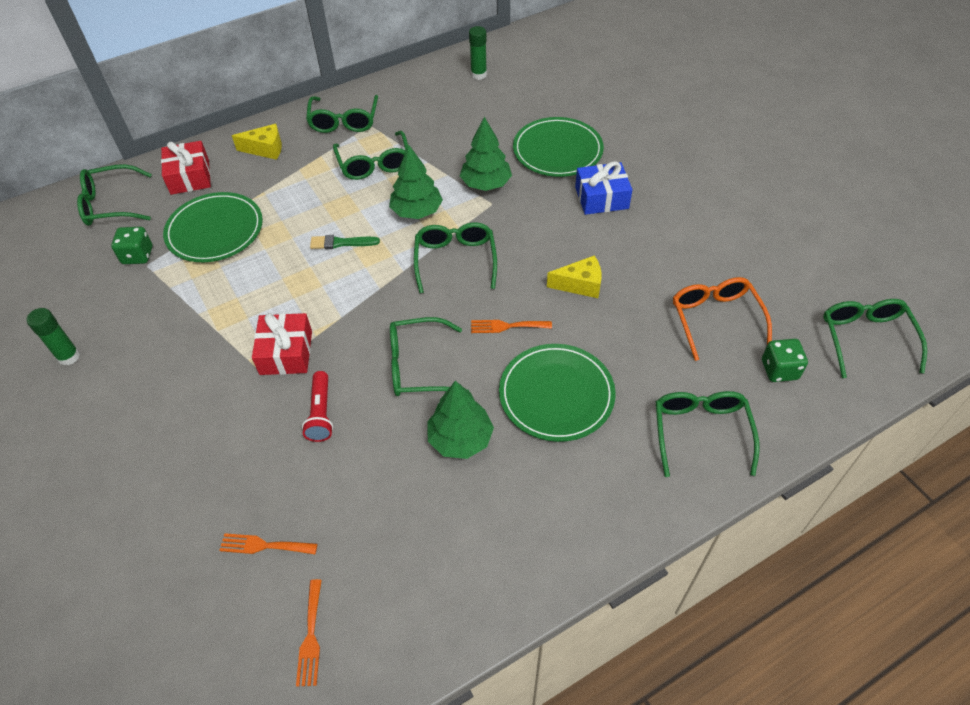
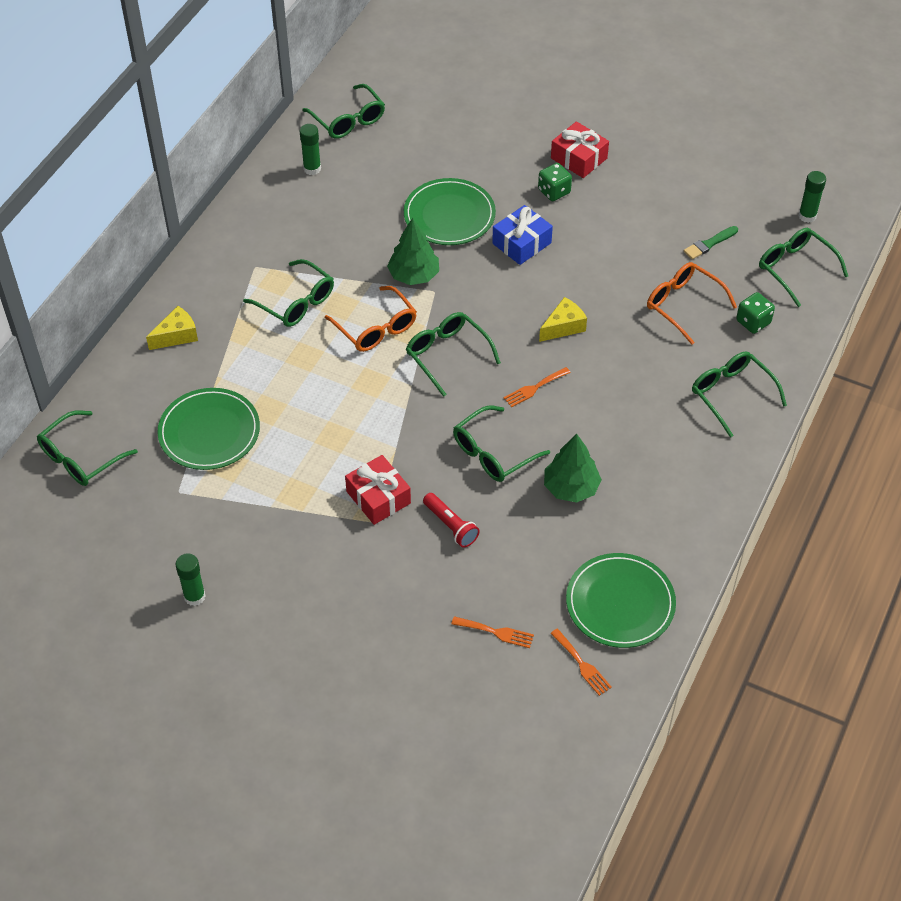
camera: 35 degrees left, 0 degrees up
(137, 255) = (160, 488): green dice -> green dice (554, 191)
(190, 177) = (130, 396): red gift -> red gift (579, 158)
(264, 545) = (496, 632): orange fork -> orange fork turned 135 degrees counterclockwise
(341, 243) = (336, 387): green brush -> green brush (709, 244)
(344, 121) = (226, 274): green glasses -> green glasses (348, 120)
(417, 211) = (376, 328): green tree -> orange glasses
(556, 394) = (613, 420): green plate -> green plate (620, 603)
(915, 293) = (807, 216): none -> green glue stick

